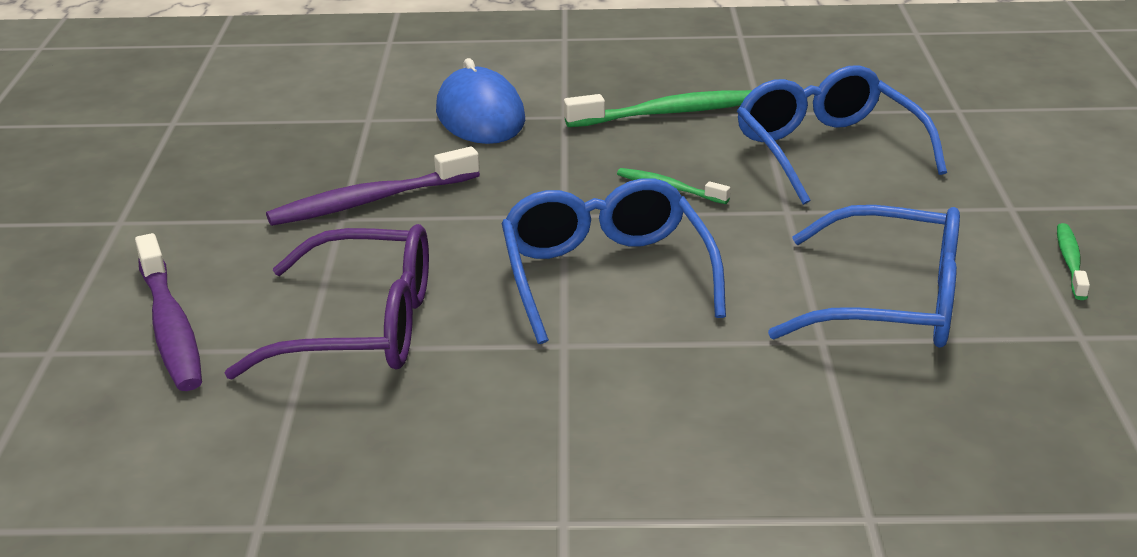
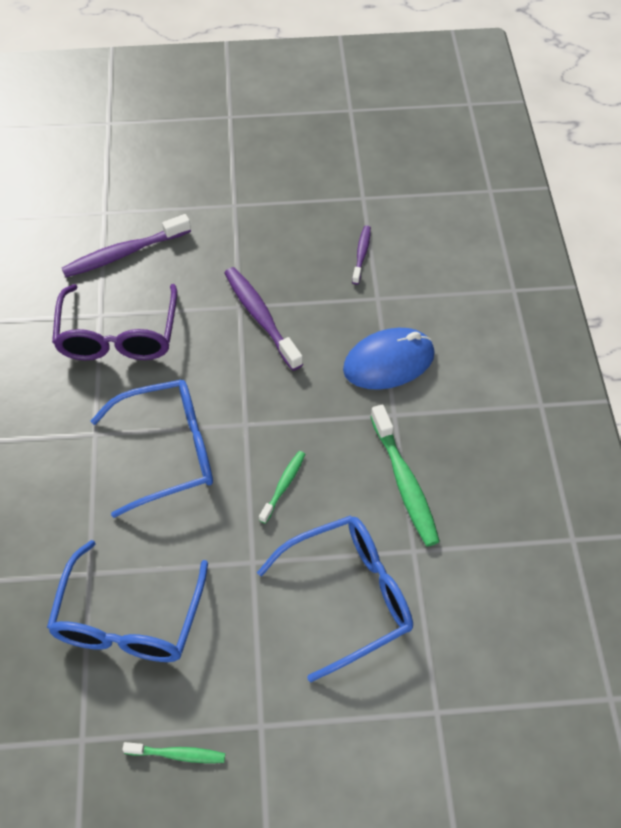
camera: 85 degrees right, 25 degrees up
(283, 126) = (361, 254): none -> purple toothbrush

